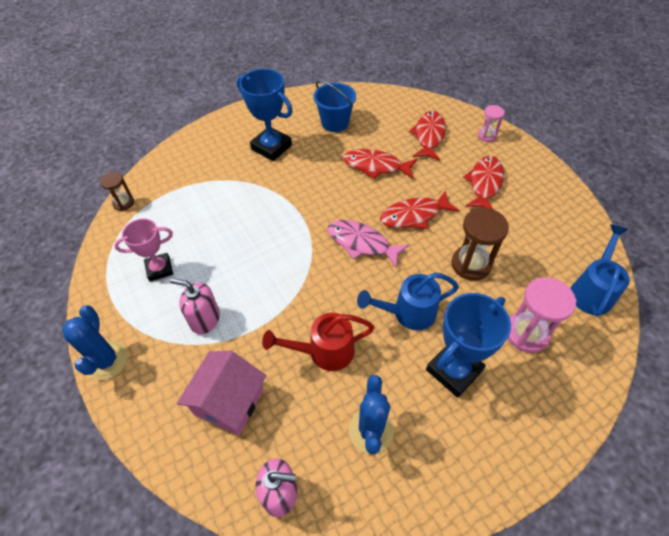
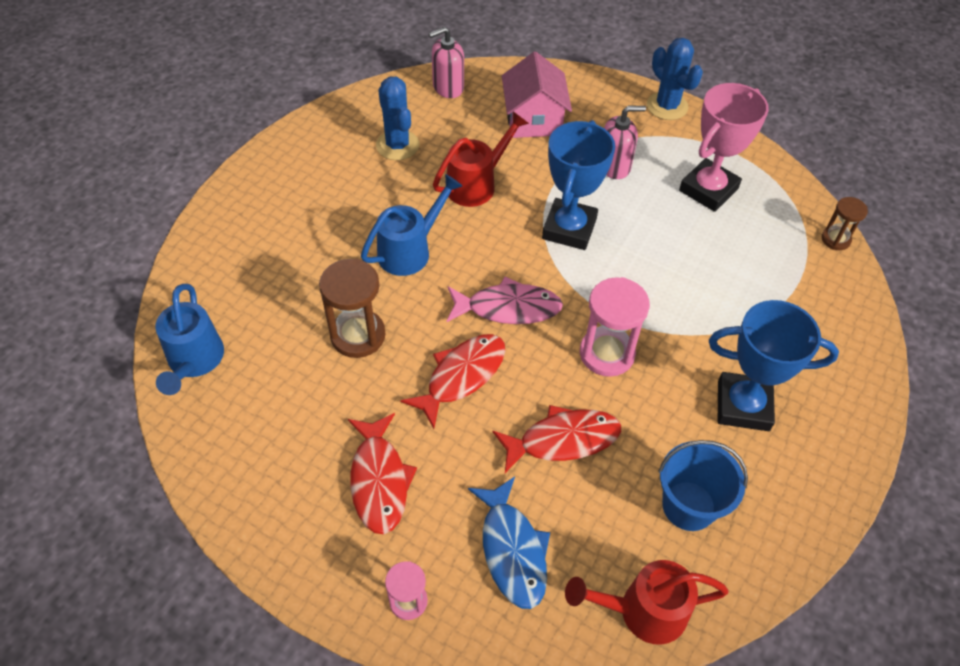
camera: 150 degrees right, 0 degrees up
(159, 269) = (708, 189): pink trophy -> pink trophy, size x1.50
(384, 101) = (642, 611): none -> red watering can
(429, 136) = (512, 550): red fish -> blue fish
(454, 370) = (339, 216): blue trophy -> blue trophy (569, 229)
(526, 333) = (270, 279): pink hourglass -> pink hourglass (607, 353)

